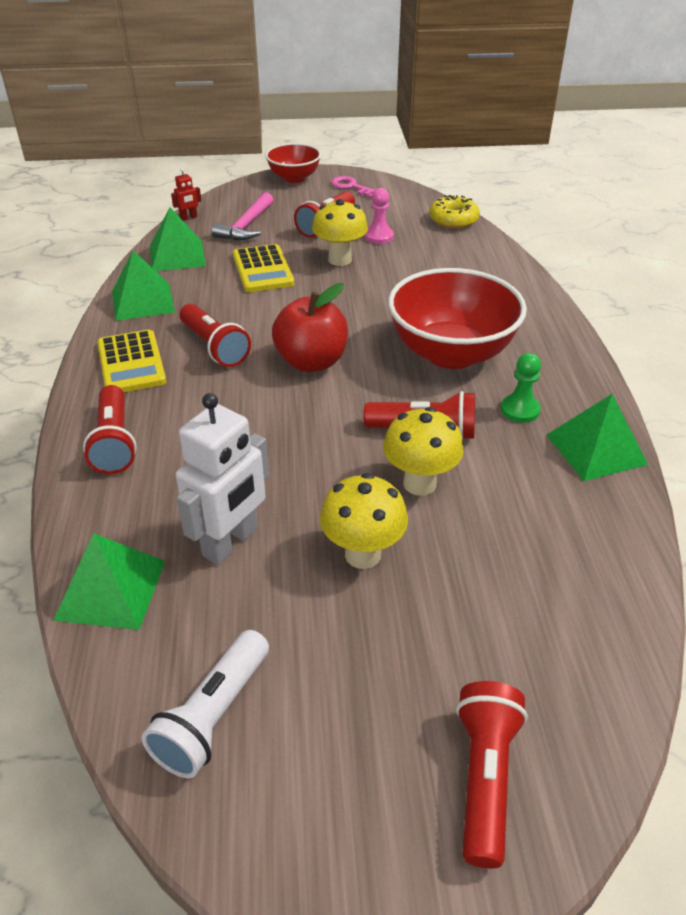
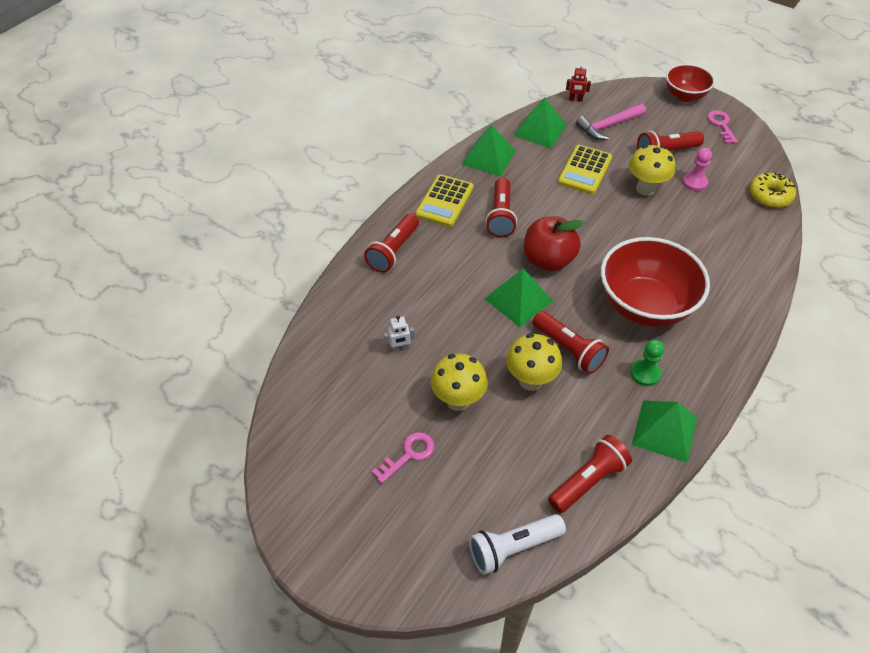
camera: 40 degrees right, 10 degrees up
(111, 589) = (325, 336): green pyramid -> green pyramid (518, 299)
(213, 716) = (317, 430): white flashlight -> white flashlight (513, 548)
(231, 542) = (400, 349): white robot -> white robot, size x0.45
(369, 657) = (408, 455): none -> pink key
(484, 777) = (404, 548): red flashlight -> red flashlight (588, 481)

